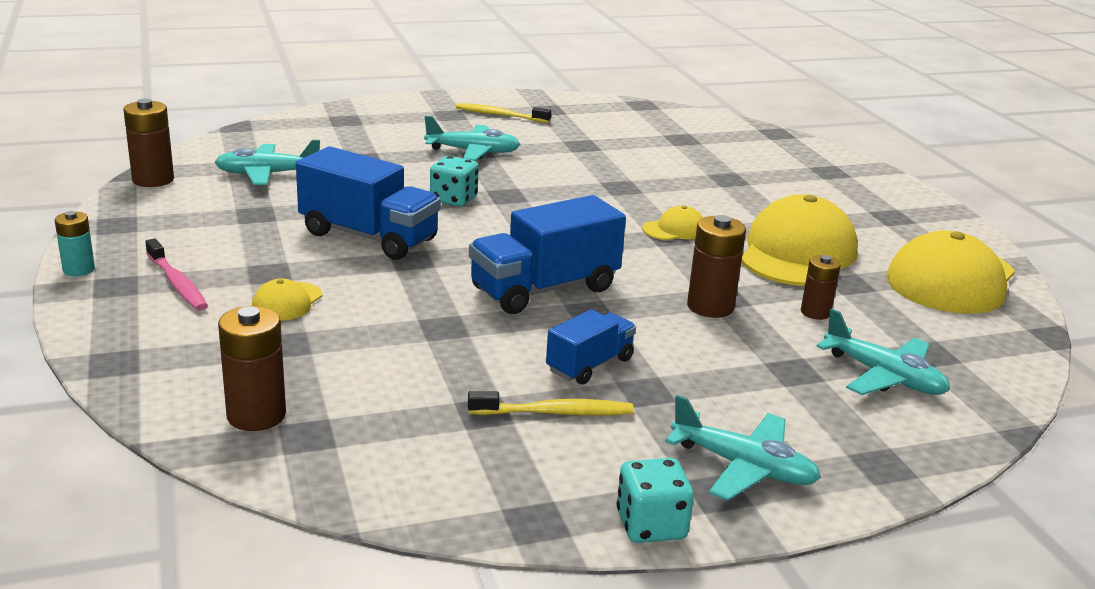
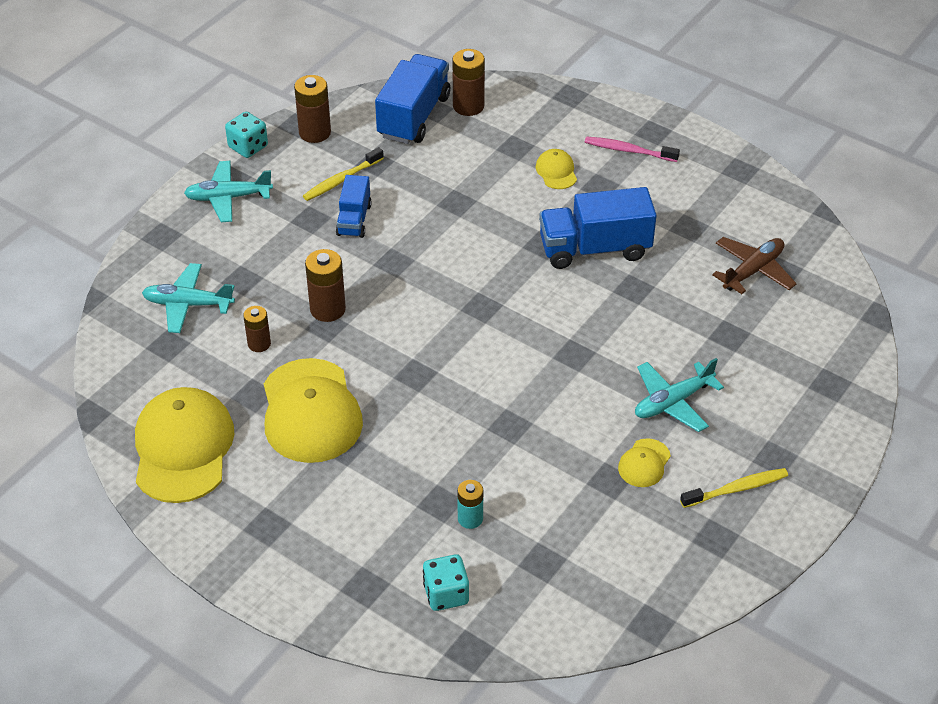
camera: 145 degrees right, 20 degrees up
(79, 270) = (689, 130): turquoise battery -> turquoise battery (470, 519)
(153, 180) = (802, 218): brown battery -> brown battery (315, 133)
(267, 174) = (753, 271): turquoise plane -> brown plane
(453, 199) = (601, 324): turquoise dice -> turquoise dice (446, 594)
(544, 289) = (438, 265): blue truck -> blue truck (414, 116)
(674, 229) = (418, 386): yellow cap -> yellow cap (644, 463)

